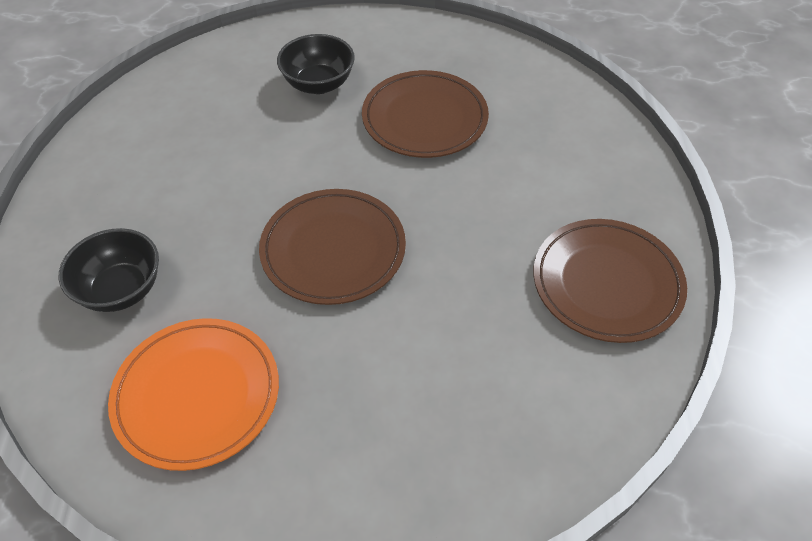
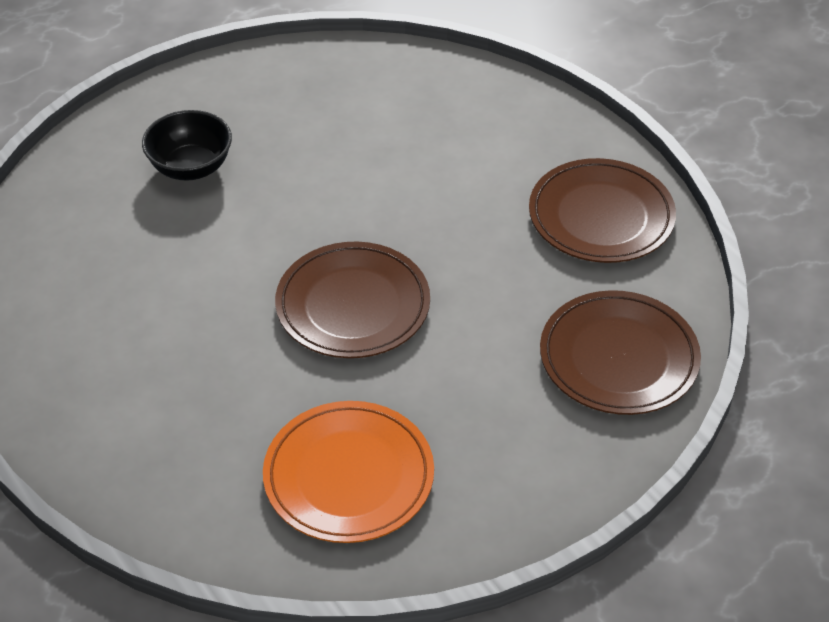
camera: 35 degrees left, 5 degrees down
(121, 289) = (189, 438): black bowl -> none
(424, 119) = (327, 153): brown plate -> brown plate (618, 358)

